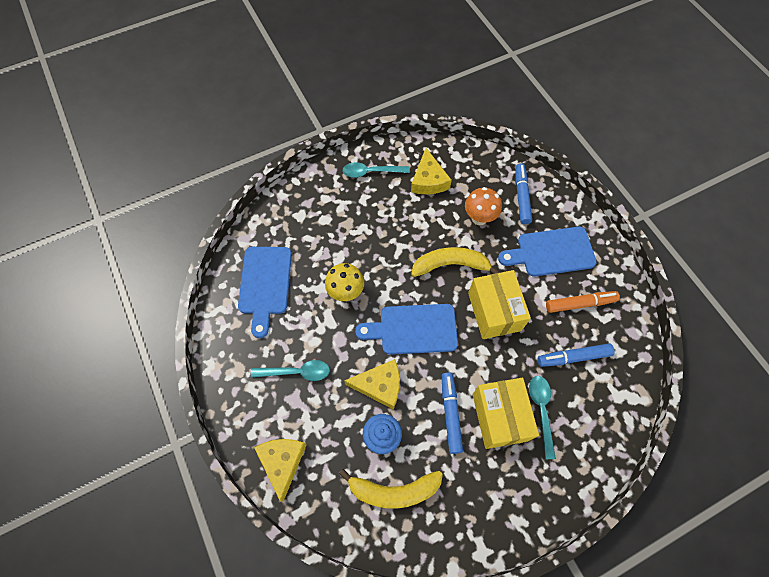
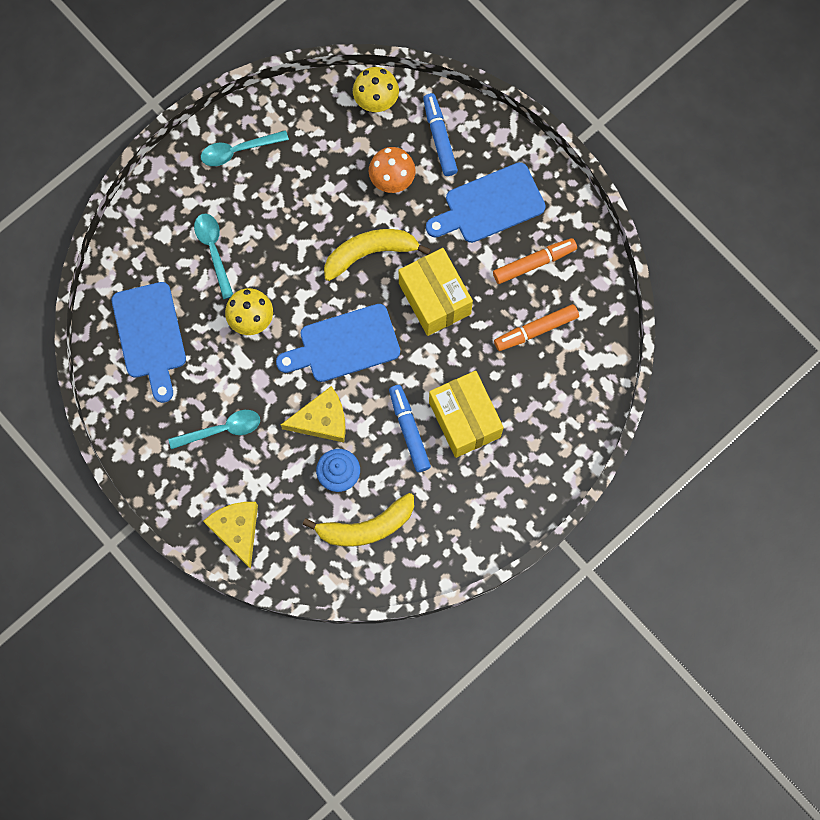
camera: 15 degrees left, 10 degrees up
(428, 180) = (316, 144): yellow cheese -> none
(479, 163) = (376, 103): none -> yellow mushroom
(541, 411) = (509, 401): turquoise spoon -> turquoise spoon (214, 251)
(573, 357) = (536, 330): blue marker -> orange marker

